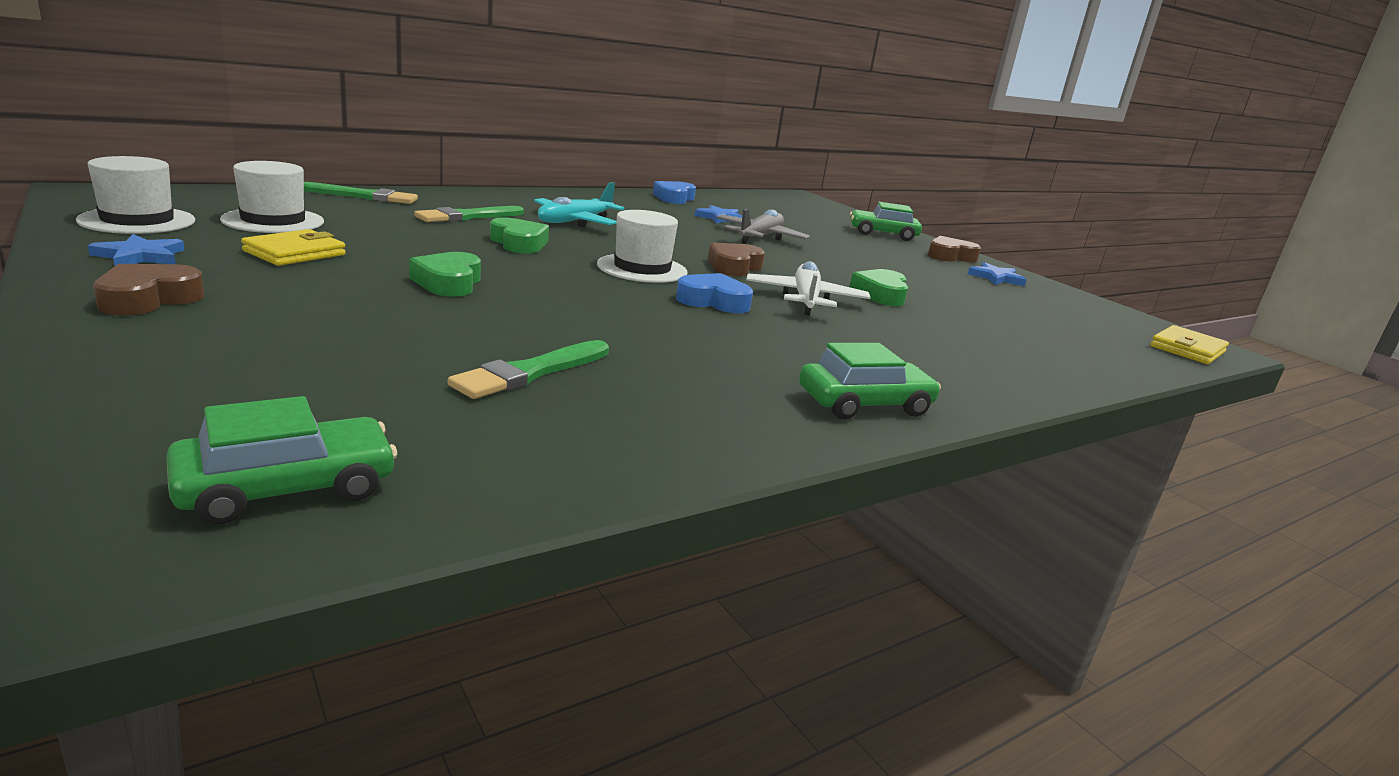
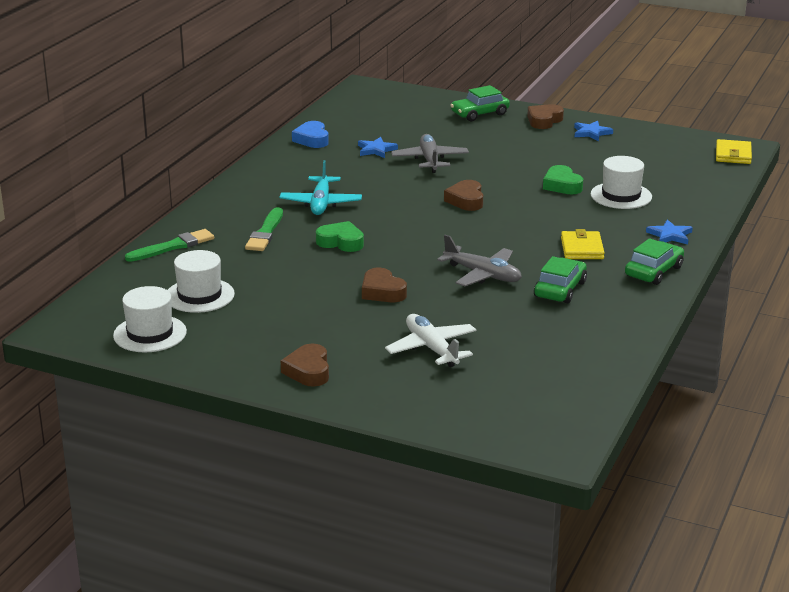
camera: 30 degrees left, 5 degrees up
(140, 256) = (229, 353): blue star -> blue star (670, 235)
(287, 487) = (551, 405): green car -> green car (560, 289)
(295, 253) = (276, 312): yellow wallet -> yellow wallet (582, 248)
(448, 283) = (382, 291): green heart -> brown heart
(531, 372) = (521, 323): green brush -> none
(604, 315) = (483, 274): none -> grey plane
(642, 268) = (432, 229): white hat -> white hat (621, 196)
(713, 301) = (505, 237): blue heart -> none
(805, 299) = (538, 211): white plane -> white plane (431, 348)

